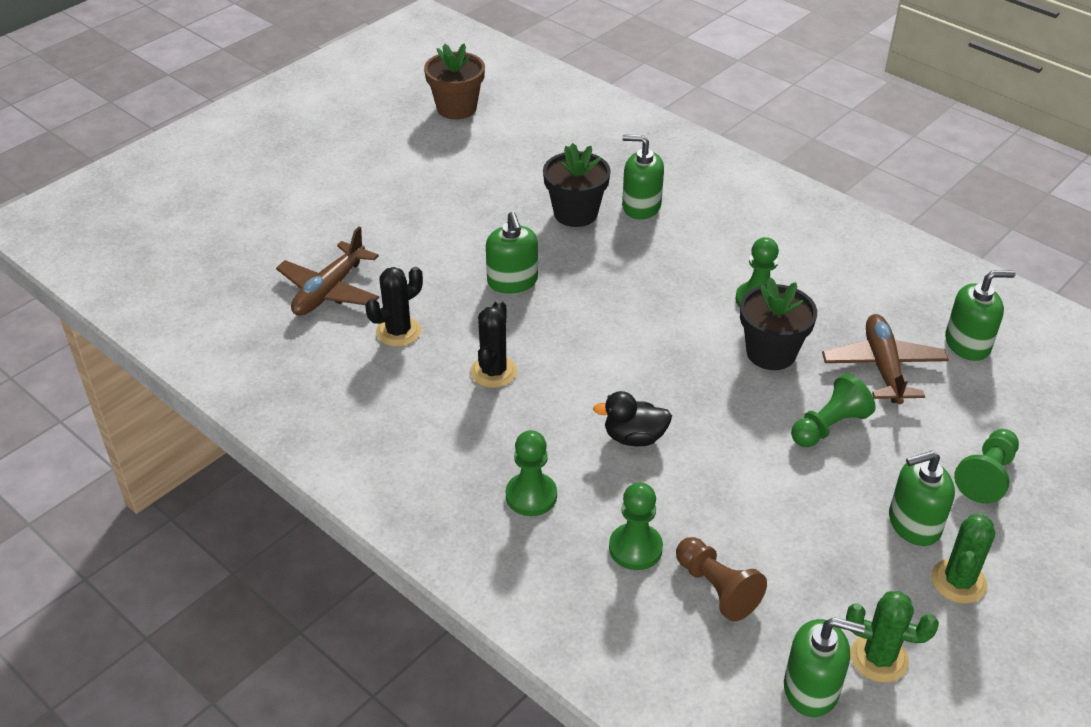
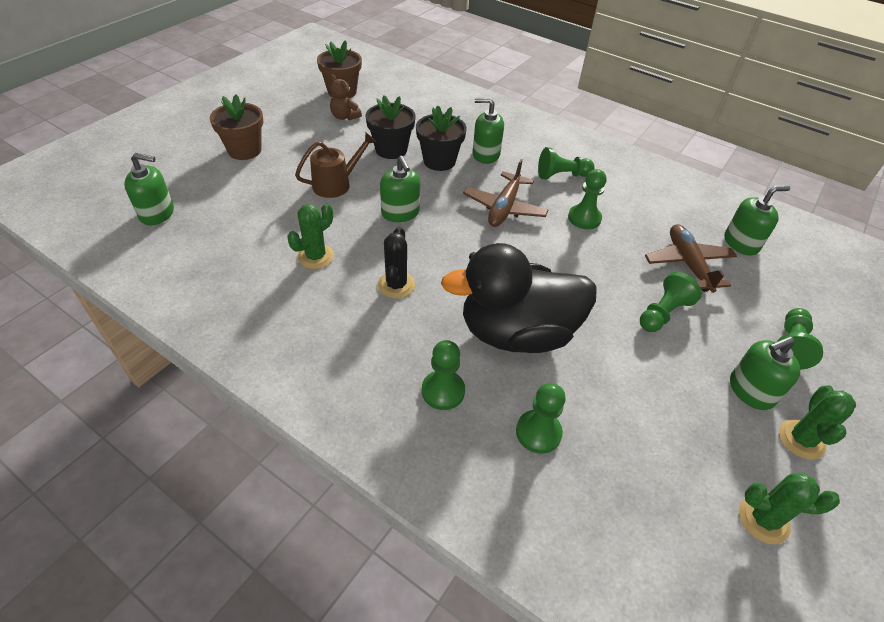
camera: 10 degrees left, 5 degrees up
(320, 189) = (244, 150): none -> brown flower pot
(329, 290) = (257, 226): brown plane -> brown plane (504, 207)
(398, 331) = (316, 256): black cactus -> green cactus
(434, 239) = (336, 184): none -> brown watering can
(456, 145) = (344, 117): none -> brown teddy bear
(634, 437) = (517, 333): black duck -> black duck, size x2.35
(716, 588) = (613, 465): brown pawn -> none
(741, 240) = (562, 175): none -> green pawn
(771, 353) = (604, 257): black flower pot -> black flower pot (391, 149)
(811, 689) = (717, 557): green soap dispenser -> green soap dispenser (157, 213)

